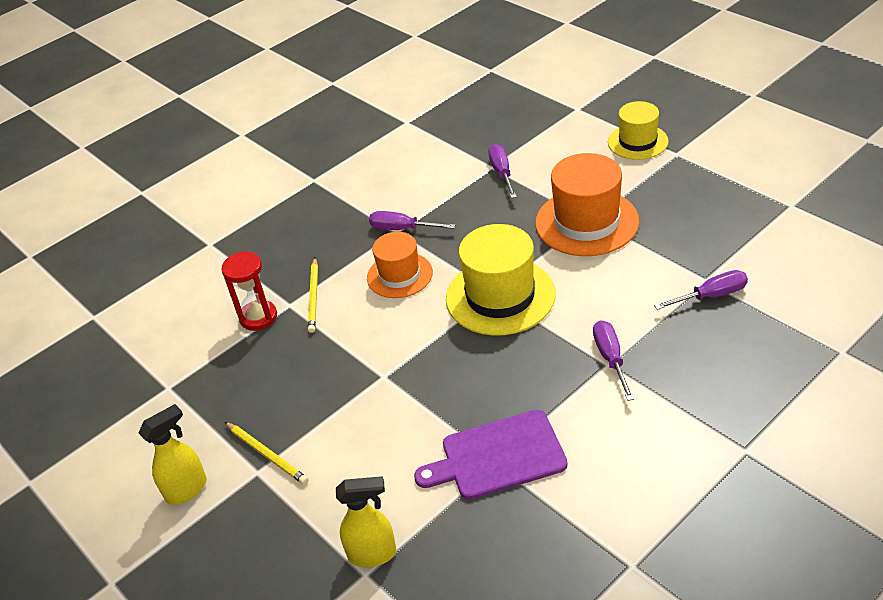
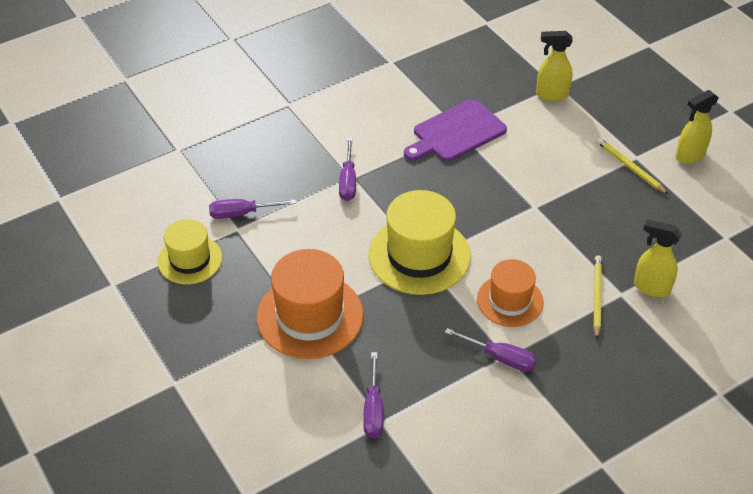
camera: 175 degrees left, 5 degrees up
(258, 317) = (651, 287): red hourglass -> yellow spray bottle
(498, 456) = (456, 132): purple cutting board -> purple cutting board turned 150 degrees clockwise
(638, 142) = (204, 414): yellow hat -> yellow hat (190, 260)

